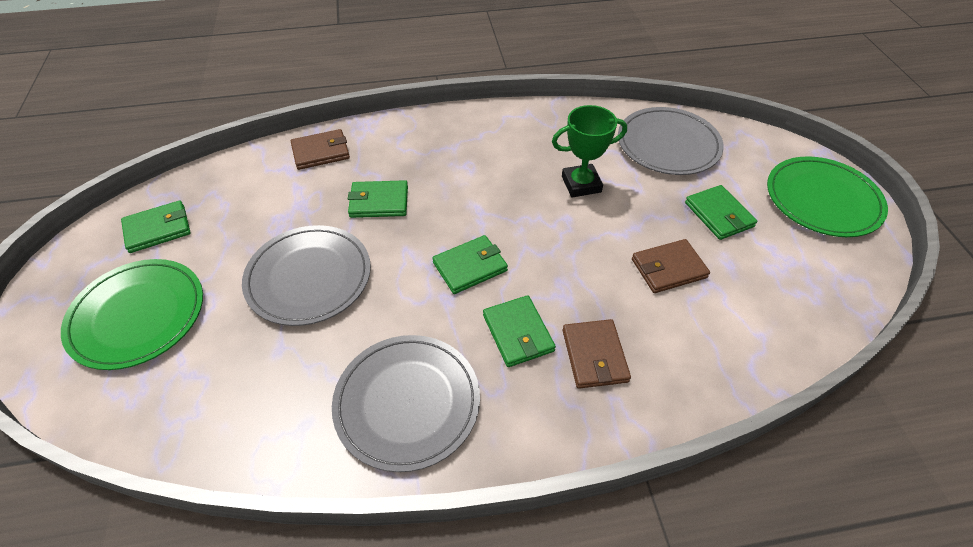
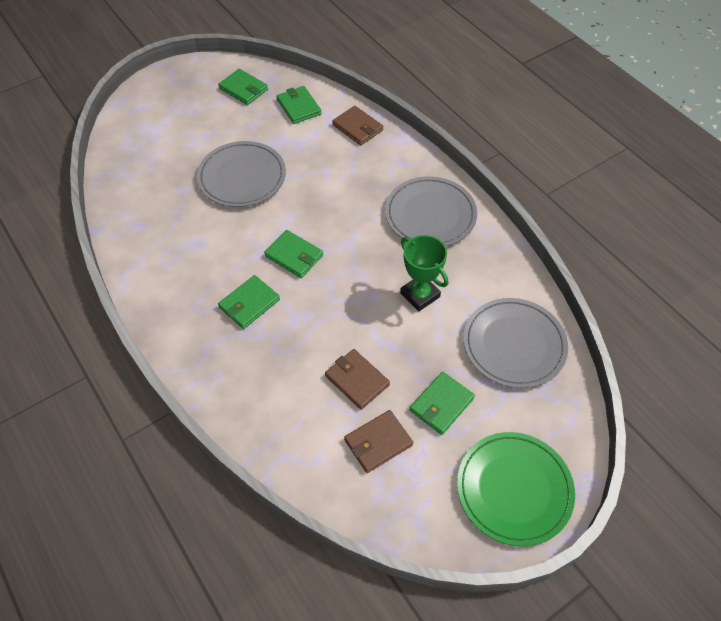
camera: 65 degrees right, 5 degrees up
(138, 315) = (178, 118): green plate -> none
(379, 202) = (327, 181): green wallet -> green wallet (299, 107)
(407, 403) = (172, 266): grey plate -> grey plate (430, 215)
(594, 356) = (250, 354): brown wallet -> brown wallet (378, 442)

